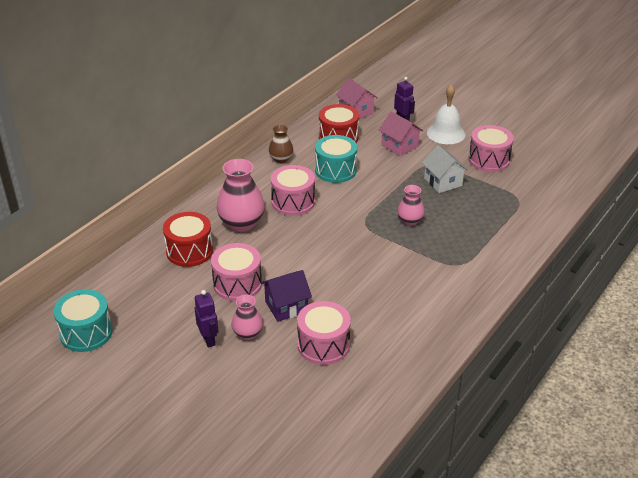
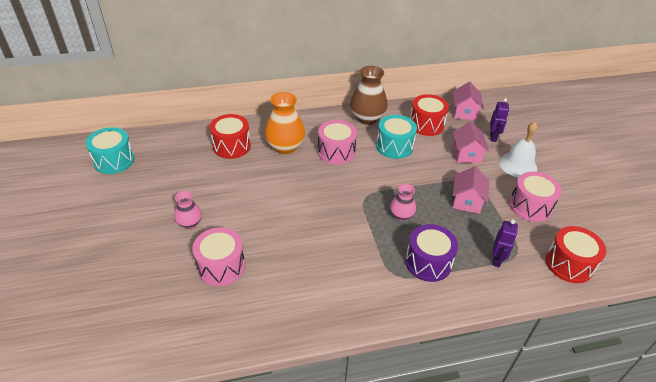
camera: 40 degrees right, 5 degrees up
(209, 340) = (164, 211): purple robot -> purple robot (497, 260)
(237, 284) = (229, 185): pink drum -> none
(241, 223) = (285, 147): pink vase -> orange vase
(281, 159) = (367, 118): brown vase -> brown vase, size x1.75
(286, 306) = (236, 221): purple house -> none
(443, 182) = (466, 201): white house -> pink house
(469, 242) = (428, 262): none -> purple drum
(556, 185) = (569, 264): none -> red drum

